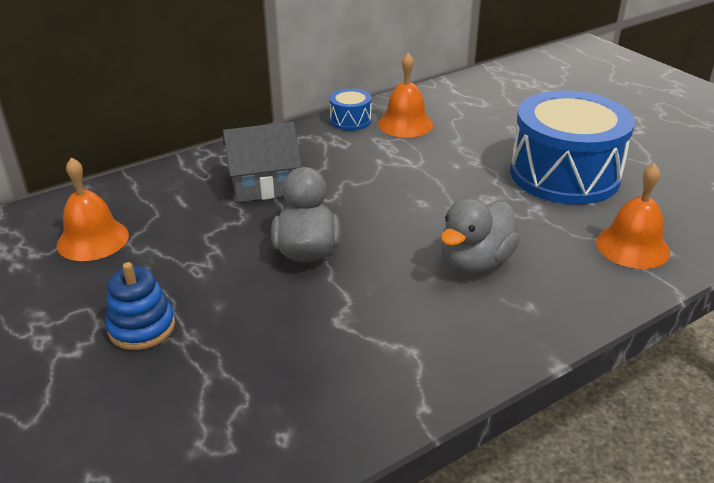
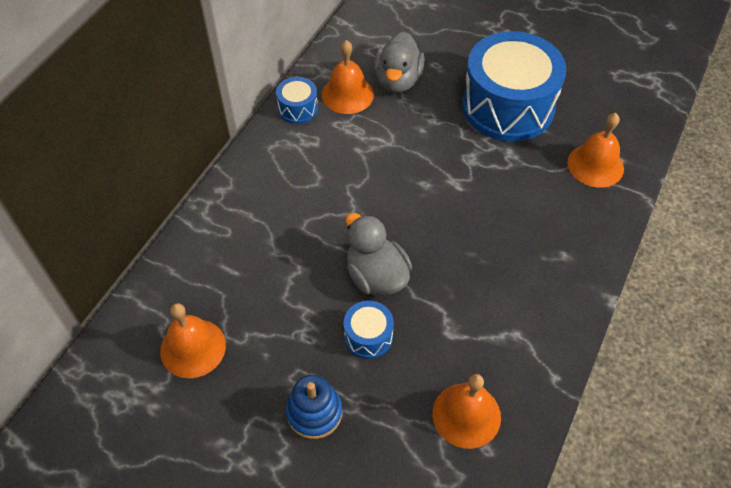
camera: 30 degrees left, 20 degrees up
(253, 291) = (368, 336): none -> blue drum
(264, 184) = (285, 219): grey house -> none
(289, 396) = (466, 415): none -> orange bell
(475, 262) = (503, 230): grey duck -> grey duck (397, 80)

